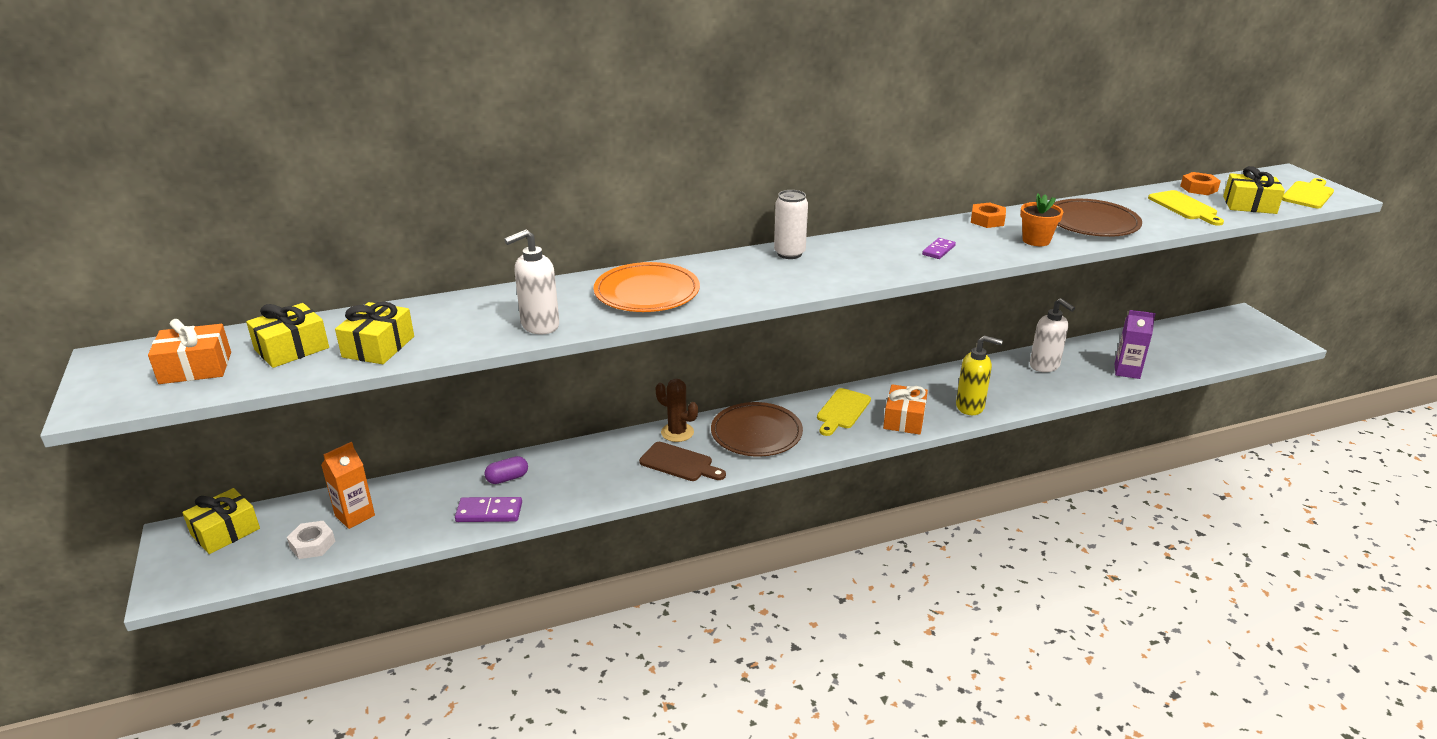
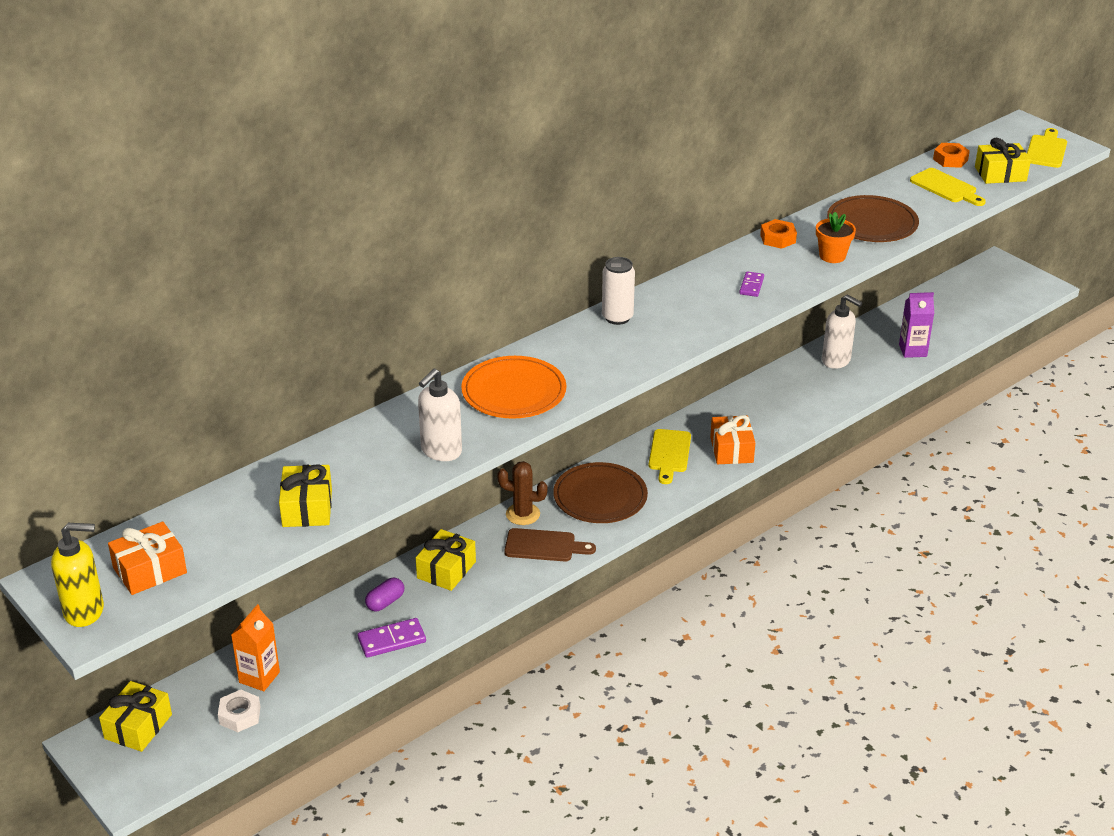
camera: 20 degrees left, 5 degrees up
(292, 349) = (224, 529): yellow gift -> yellow gift (446, 570)
(970, 407) = (786, 422): yellow soap dispenser -> yellow soap dispenser (85, 611)

